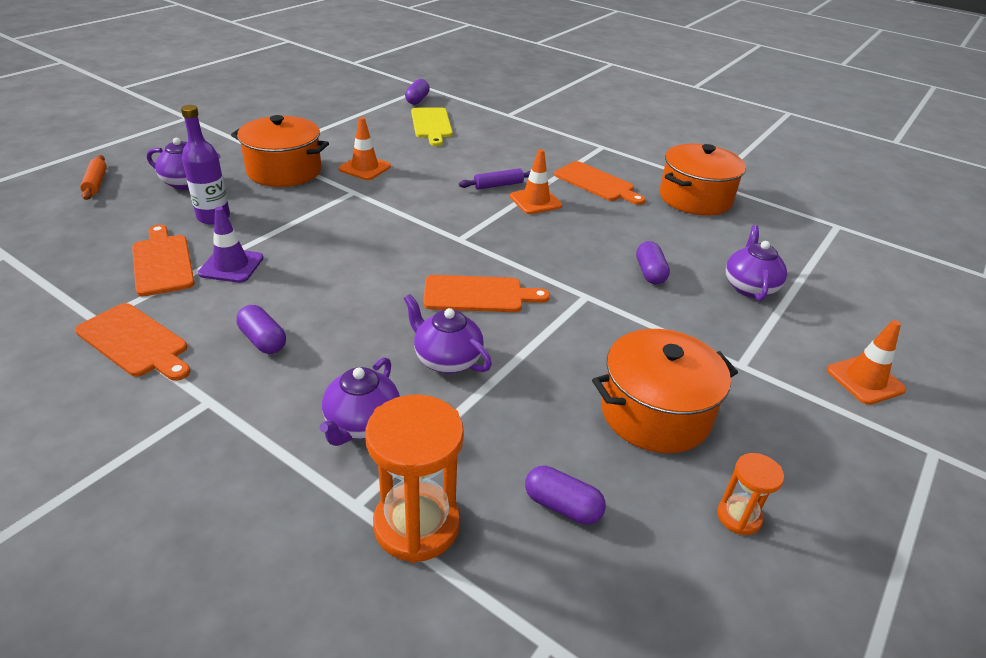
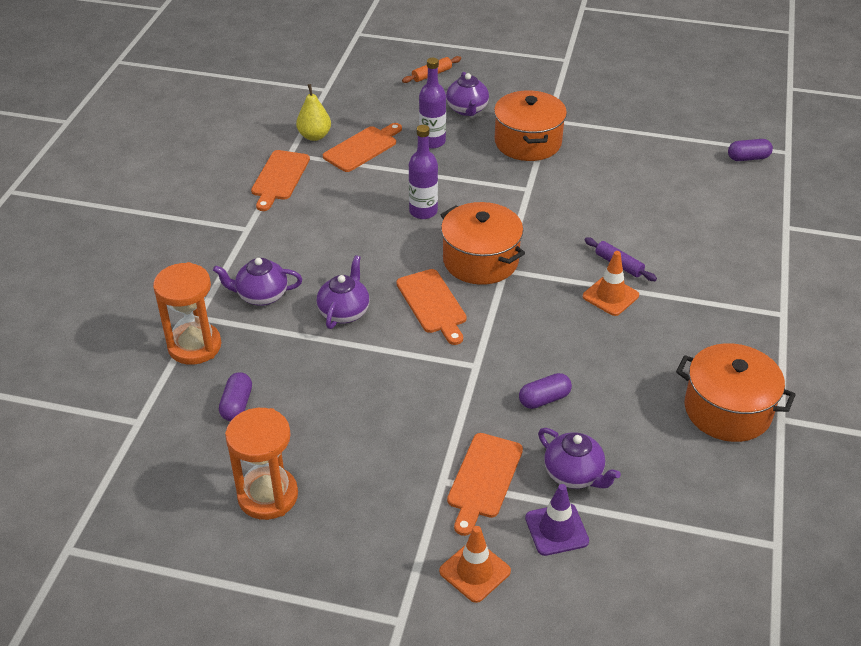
camera: 70 degrees right, 5 degrees up
(88, 290) = (314, 136): none -> yellow pear
(231, 266) = (380, 176): purple traffic cone -> purple traffic cone (556, 529)
(263, 340) = (312, 225): purple capsule -> none
(324, 257) = (423, 211): none -> purple bottle
(365, 168) = (574, 179): orange traffic cone -> none
(431, 125) = (701, 186): yellow cutting board -> none
(597, 183) = (689, 328): orange cutting board -> orange cutting board (484, 479)
(655, 413) = (350, 435): orange pot -> orange pot (480, 260)
(739, 517) = (268, 496): orange hourglass -> orange hourglass, size x1.88
(749, 287) = (574, 474): purple teapot -> purple teapot turned 60 degrees clockwise

